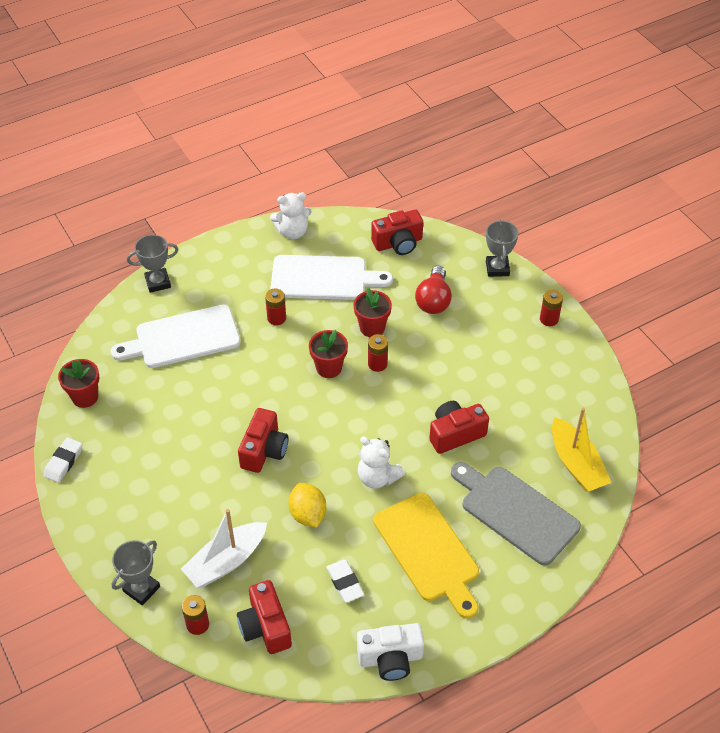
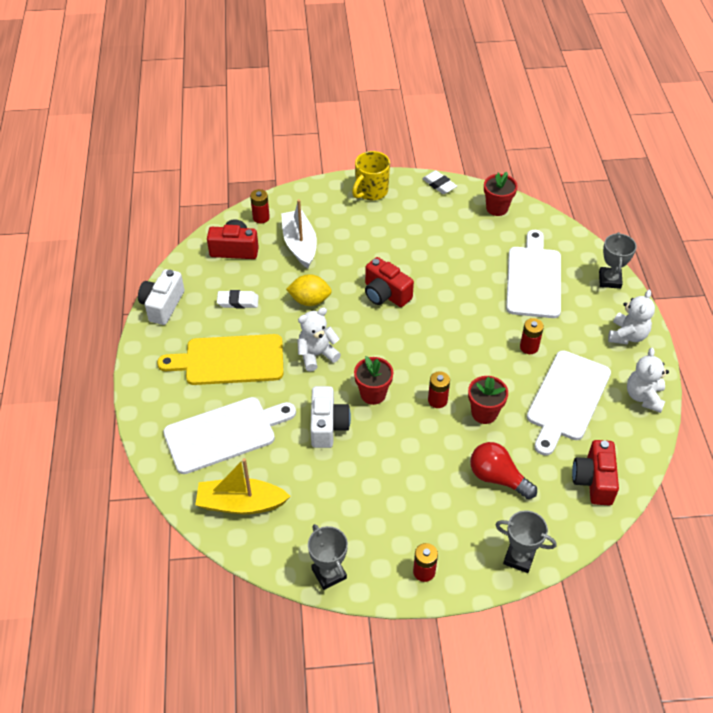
camera: 115 degrees right, 0 degrees up
(102, 526) = (371, 191): none -> yellow mug
(141, 589) = (307, 198): grey trophy -> grey trophy (329, 573)
(226, 256) = (627, 335): none -> white teddy bear
(329, 368) = (451, 364): red flower pot -> red flower pot (373, 394)
(455, 434) = (327, 426): red camera -> white camera
(515, 512) = (224, 433): grey cutting board -> white cutting board

